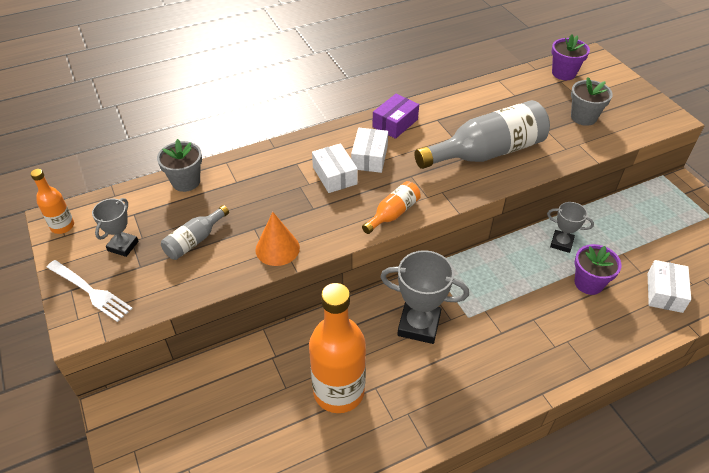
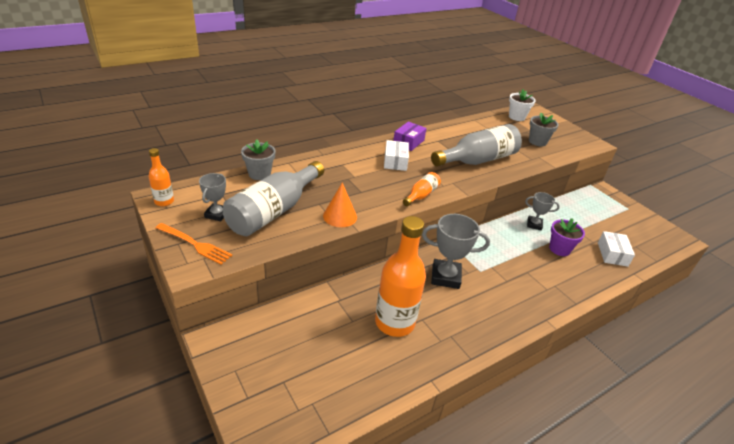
camera: 10 degrees left, 10 degrees down
(90, 291) = (195, 244): white fork -> orange fork
(195, 240) = (274, 211): grey bottle -> grey bottle, size x2.05
(334, 175) = (372, 172): white box -> none
(563, 73) = (516, 117): purple flower pot -> white flower pot

